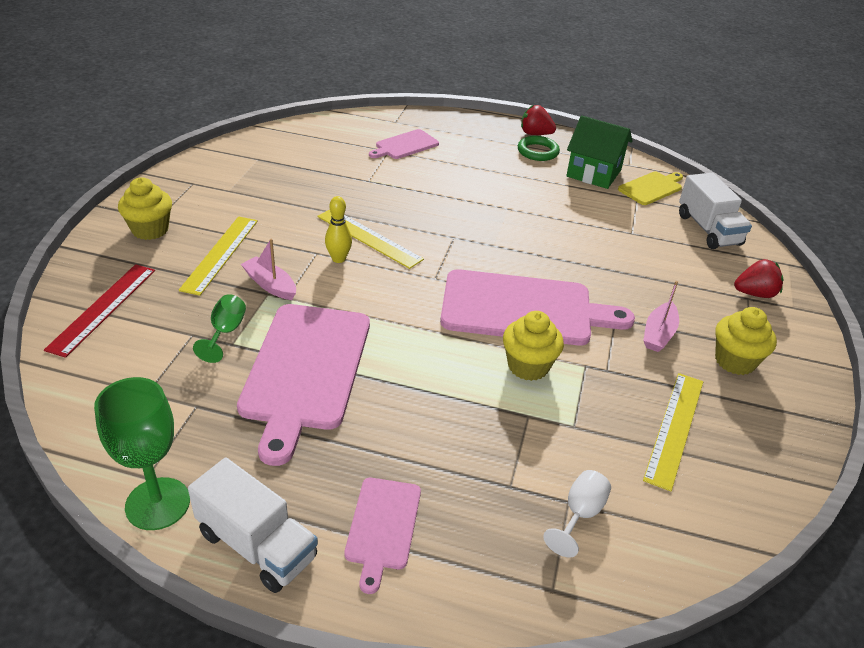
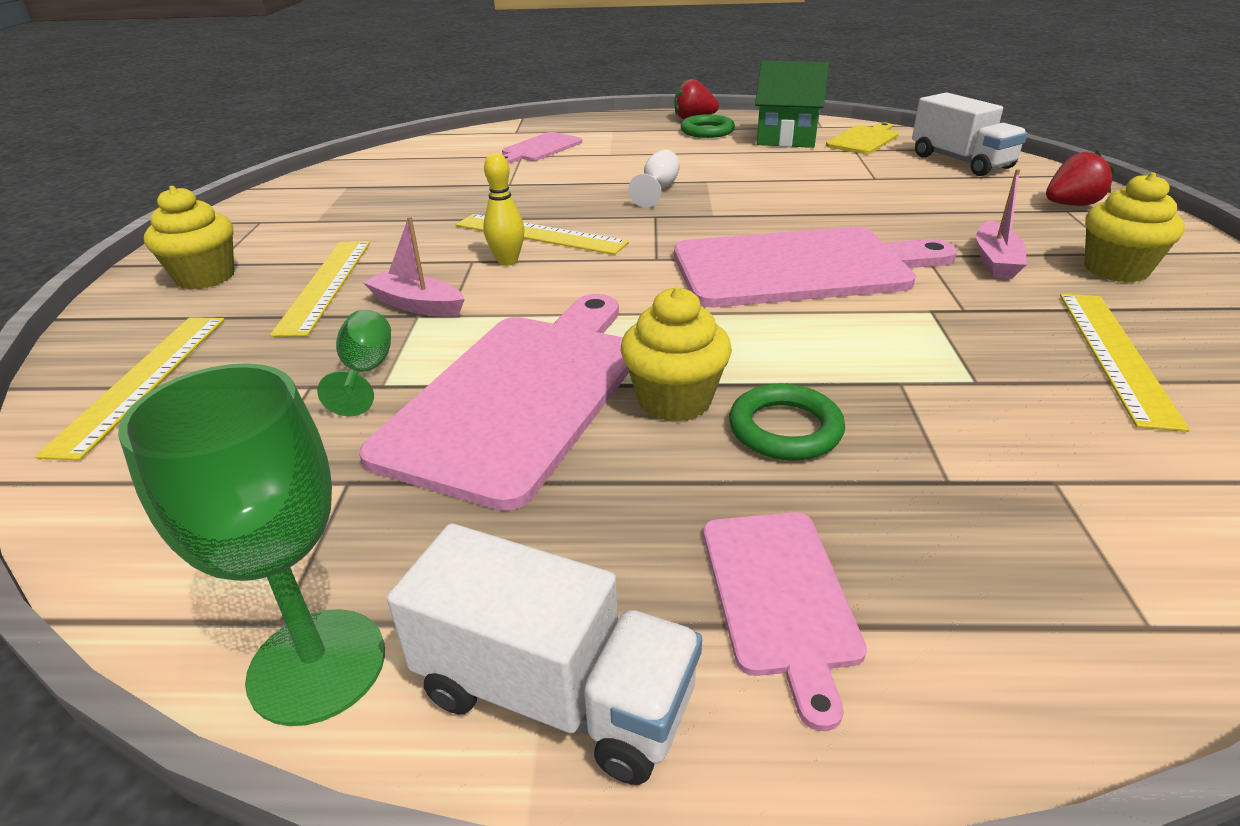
camera: 10 degrees left, 5 degrees down
(103, 308) = (142, 380): red ruler -> yellow ruler
(305, 370) = (520, 395): pink cutting board -> pink cutting board turned 150 degrees counterclockwise
(441, 431) = (785, 429): none -> green ring
(528, 366) = (854, 325): yellow cupcake -> yellow cupcake (674, 400)
(580, 514) = (1088, 495): white goblet -> white goblet (658, 190)

